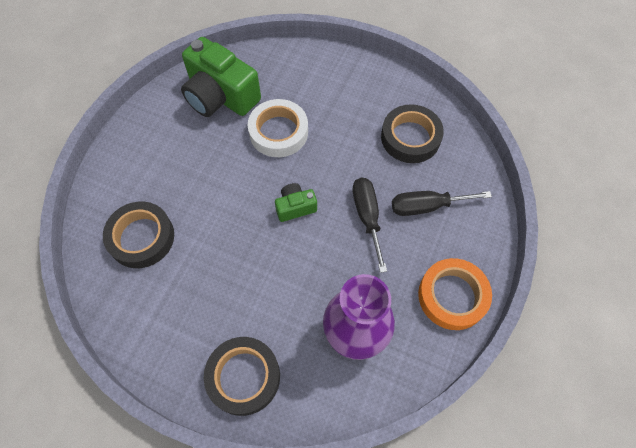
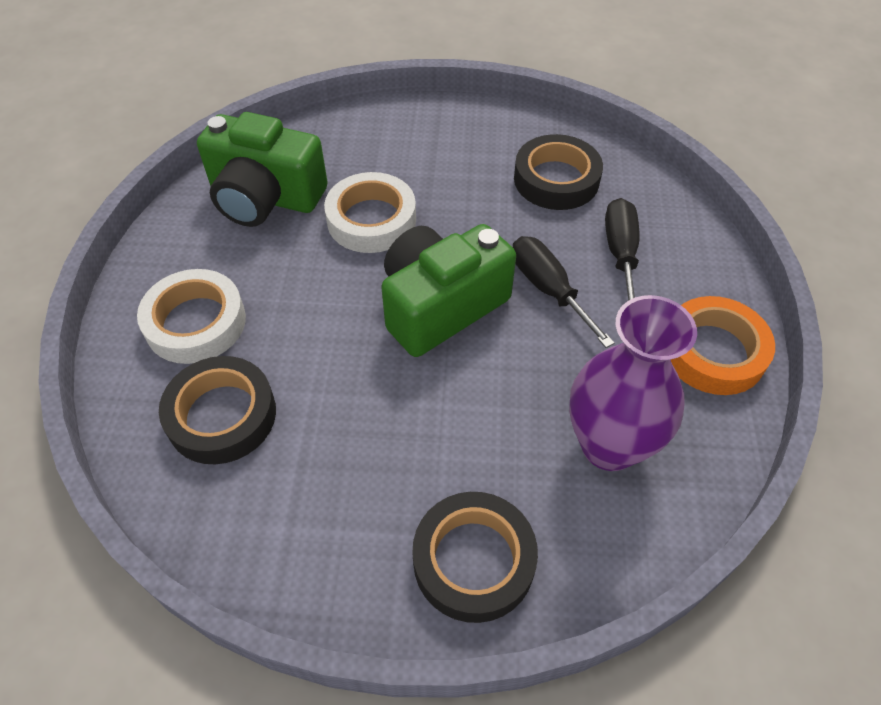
camera: 20 degrees left, 10 degrees down
(149, 172) = (196, 323): none -> white tape
(295, 207) = (441, 306): green camera -> green camera, size x2.08
(426, 206) = (620, 253): black screwdriver -> black screwdriver turned 120 degrees clockwise

